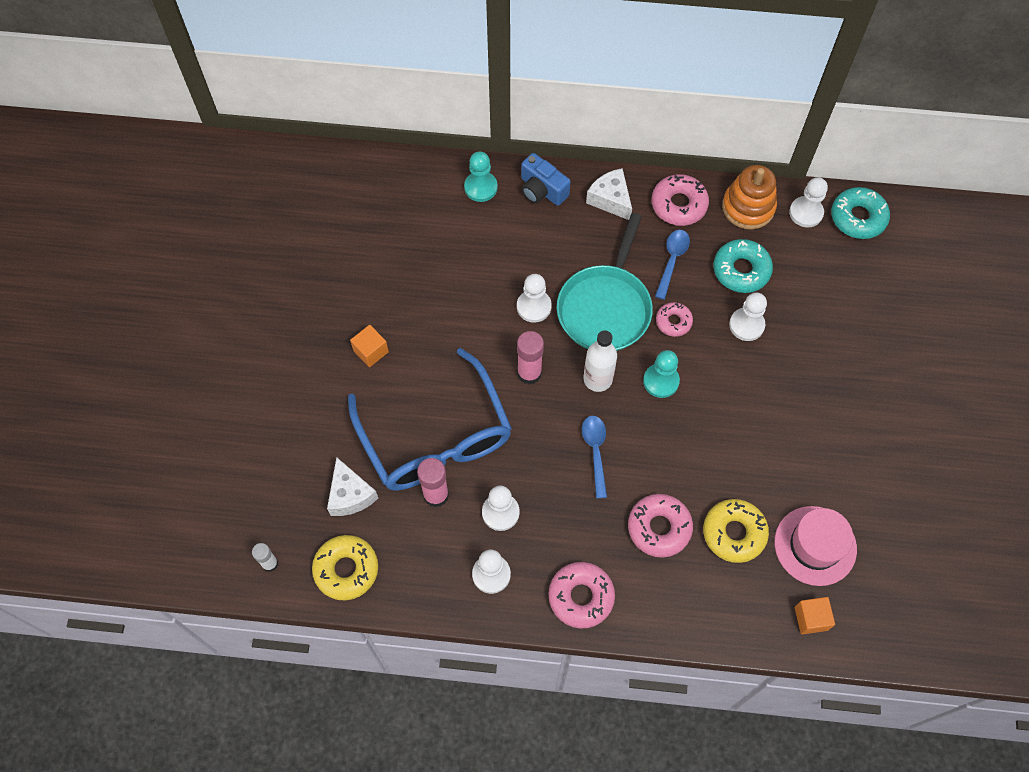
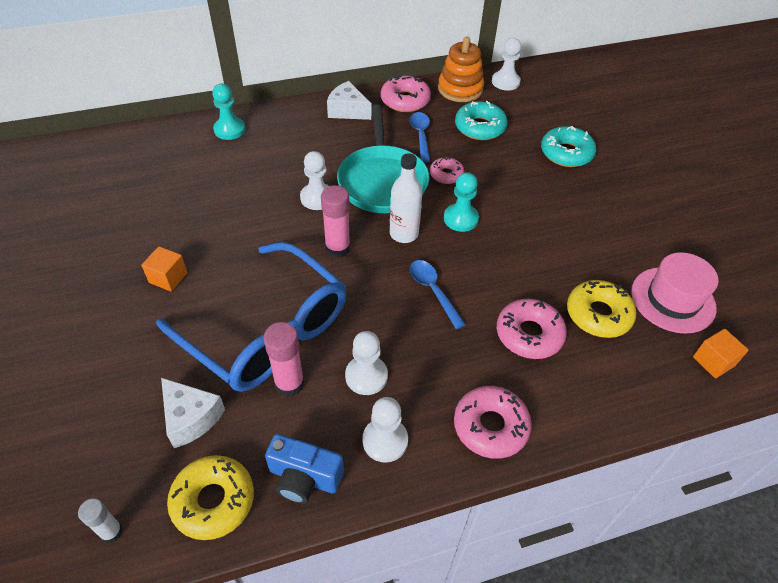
camera: 25 degrees left, 15 degrees down
(542, 190) = (285, 118): blue camera -> blue camera (304, 477)
(746, 325) = (507, 160): white pawn -> none
(858, 218) = (545, 75): turquoise donut -> turquoise donut (566, 153)

